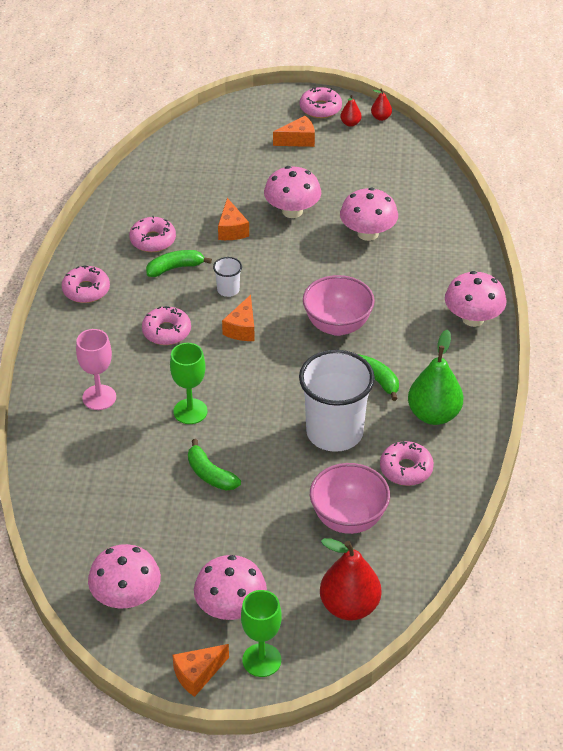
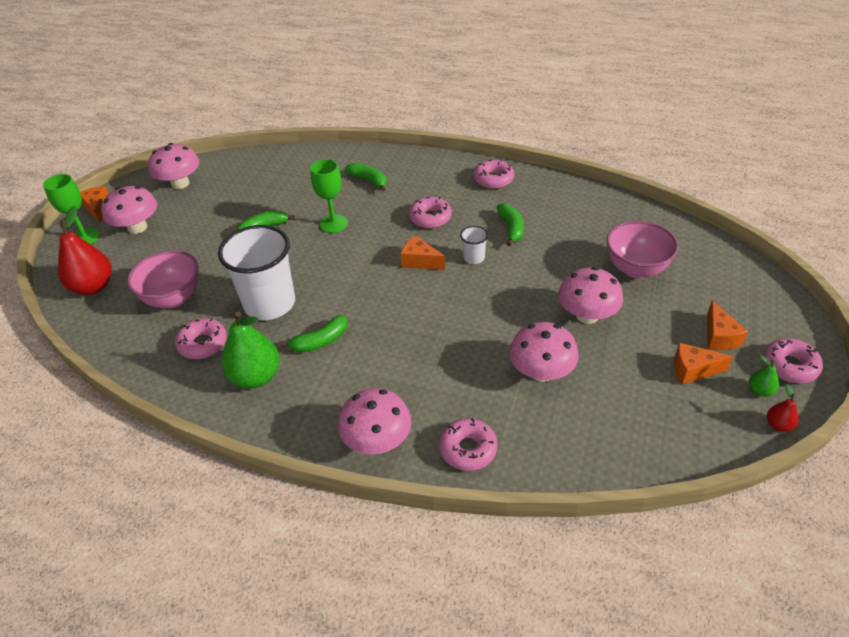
camera: 105 degrees right, 0 degrees up
(99, 397) = (369, 180): pink goblet -> green banana
(153, 240) = (552, 218): pink donut -> pink donut (468, 449)
(232, 229) = (561, 268): orange cheese -> orange cheese (693, 370)
(337, 325) = (403, 325): pink bowl -> pink bowl (636, 269)
(350, 123) = (760, 391): red pear -> green pear

